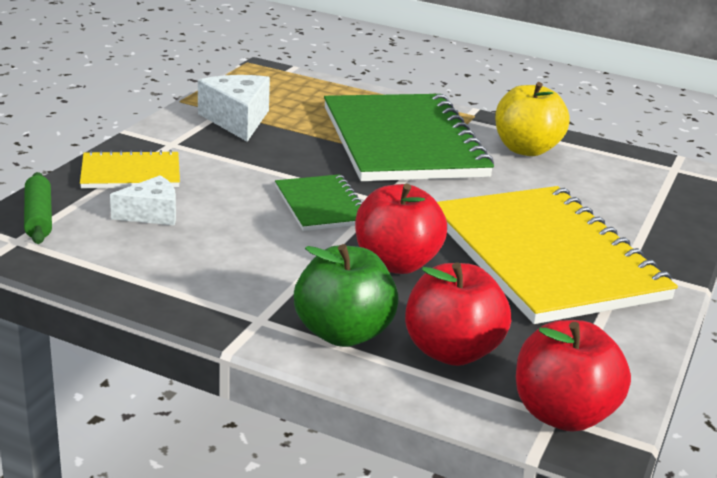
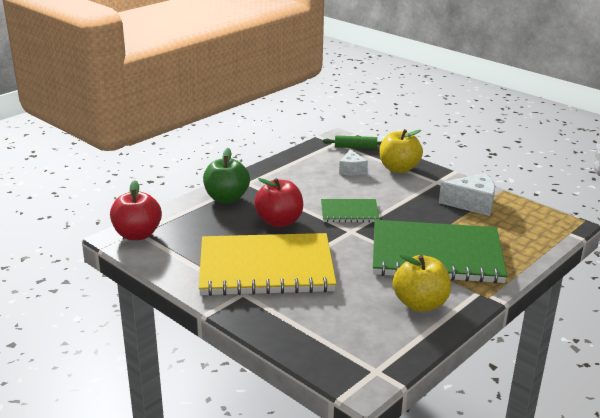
camera: 110 degrees right, 0 degrees up
(131, 173) = (398, 169): yellow notebook -> yellow apple
(451, 351) = (197, 220): red apple -> none

